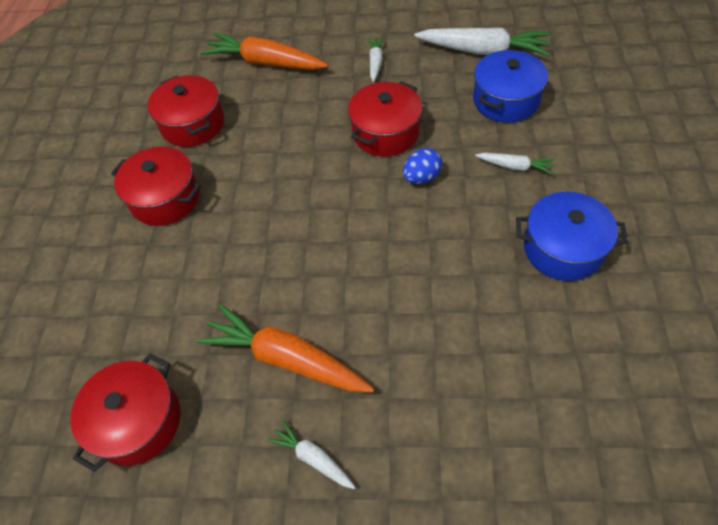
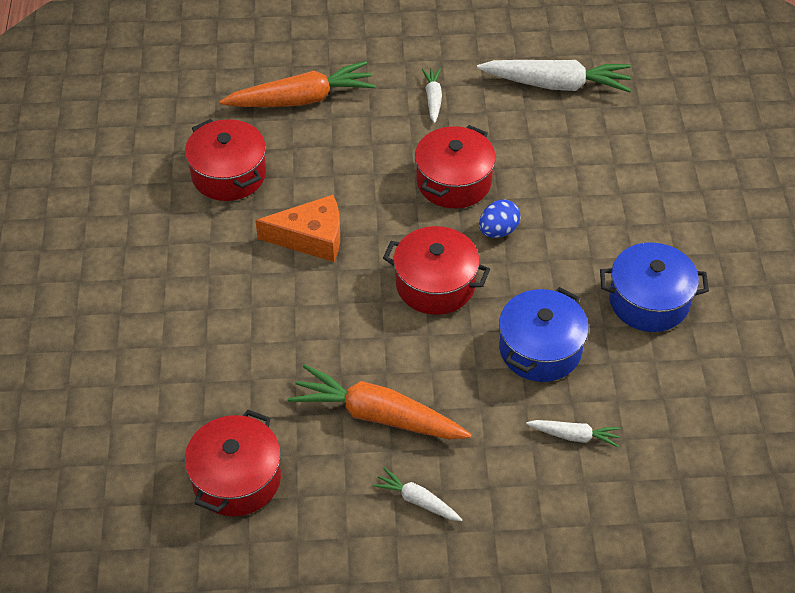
camera: 10 degrees left, 5 degrees down
(165, 198) = (215, 259): red pot -> red pot (435, 284)
(252, 180) = (311, 237): none -> orange cheese
(265, 63) = (302, 99): orange carrot -> orange carrot turned 150 degrees clockwise
(505, 100) = (584, 143): blue pot -> blue pot (540, 349)
(515, 166) = (597, 217): white carrot -> white carrot (574, 436)

